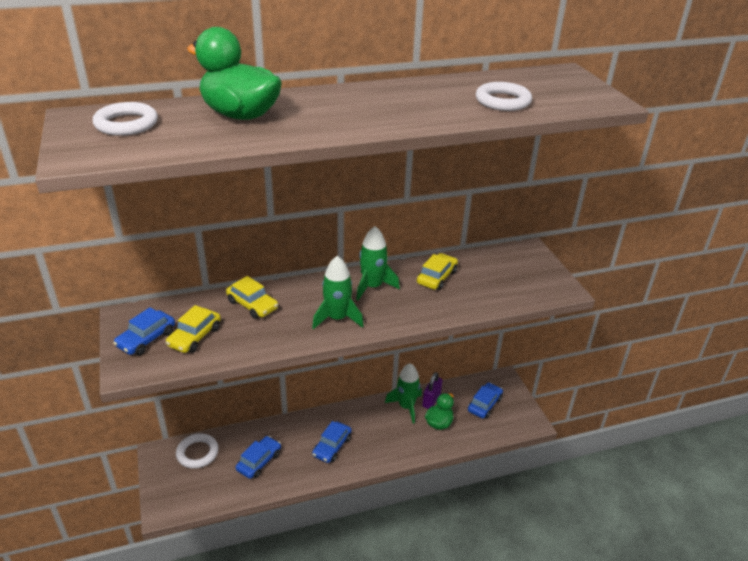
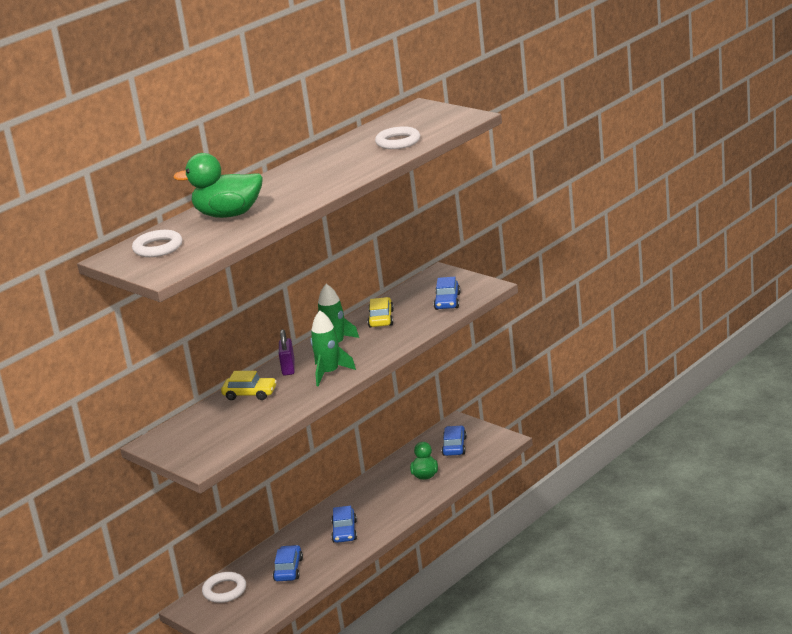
camera: 25 degrees left, 10 degrees down
(146, 339) = (190, 445): blue car -> blue car (447, 301)
(195, 337) = (228, 428): yellow car -> none
(406, 406) = (385, 478): green rocket -> none
(431, 400) = (404, 464): purple padlock -> purple padlock (288, 368)

